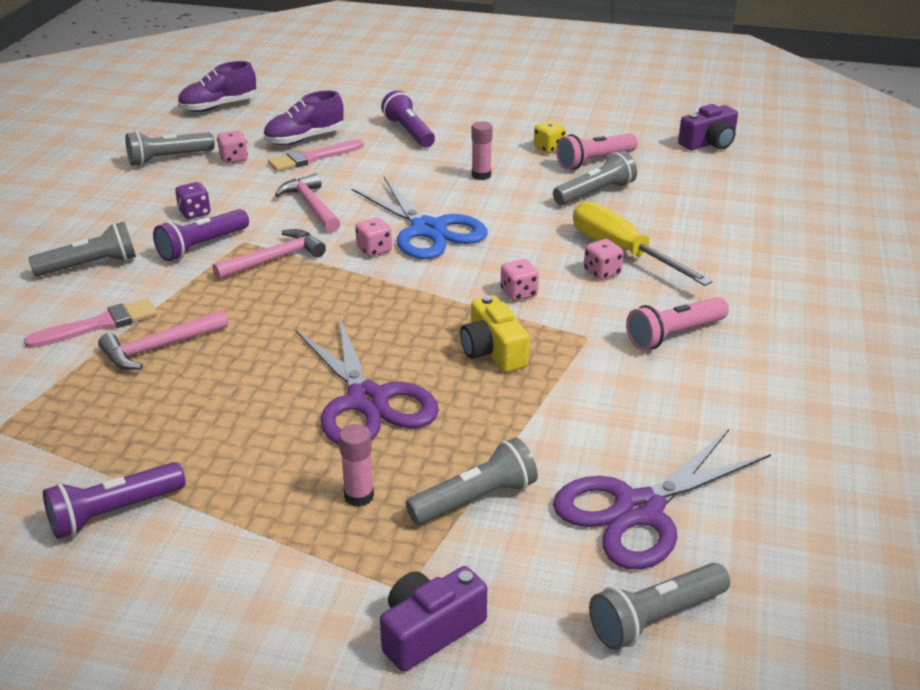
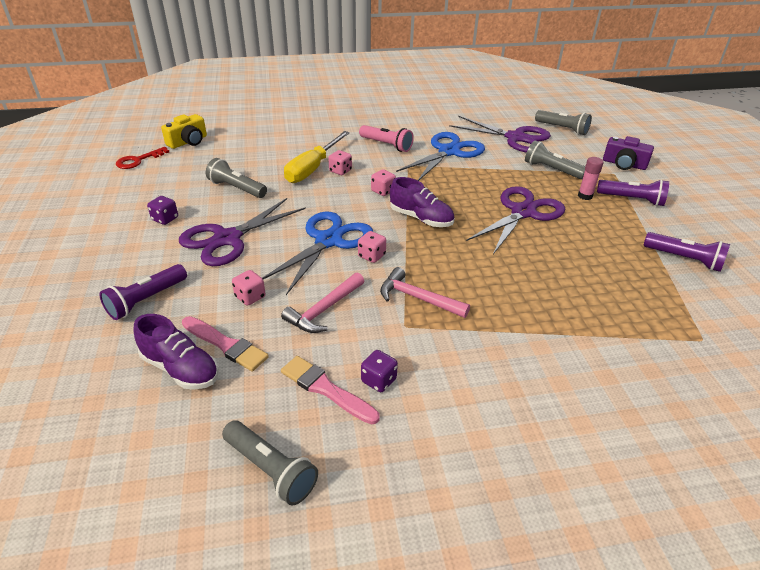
camera: 115 degrees left, 5 degrees up
(90, 266) = (511, 406): grey flashlight -> none
(99, 325) = (572, 351): pink brush -> pink brush (326, 389)
(159, 348) = (563, 307): pink hammer -> none
(201, 246) = (429, 347): purple flashlight -> purple flashlight (632, 200)
(218, 107) = (89, 501): purple shoe -> purple shoe (421, 218)
(234, 159) = (249, 406): pink dice -> pink dice (250, 297)
(481, 175) = (227, 239): pink glue stick -> purple scissors
(493, 351) = (445, 187): yellow camera -> yellow camera (188, 142)
(549, 148) = (165, 219): yellow dice -> purple dice
(594, 161) = (183, 197): pink flashlight -> none
(616, 395) = (449, 152): none -> blue scissors
(709, 143) = (138, 160): purple camera -> red key

